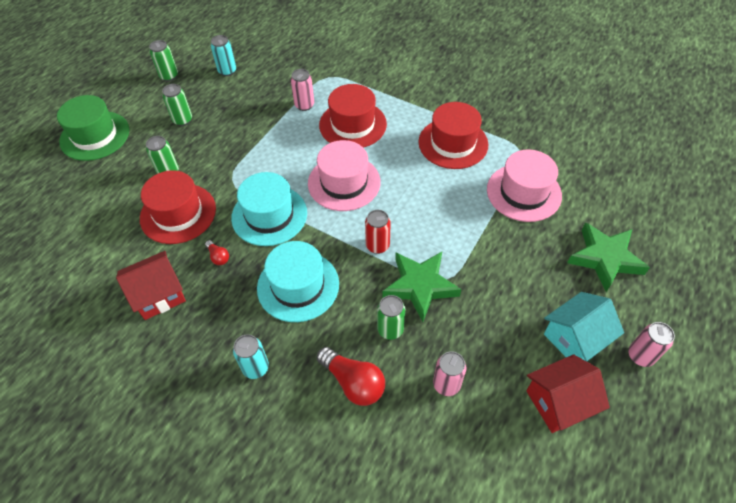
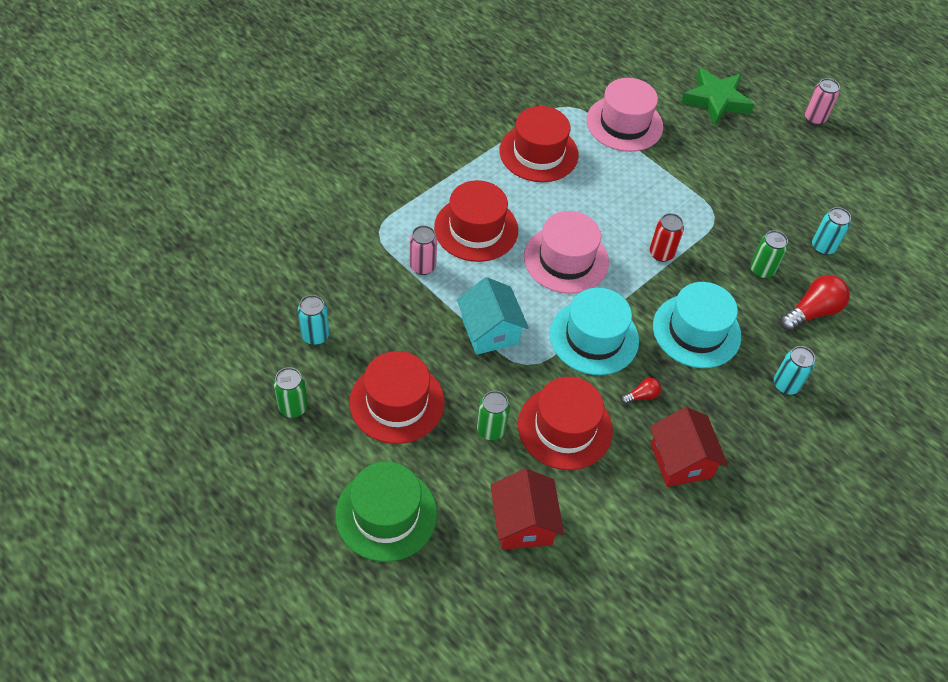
camera: 80 degrees left, 0 degrees up
(182, 120) = (397, 402): green can -> red hat
(420, 286) = (718, 235): green star -> none
(446, 384) = (823, 247): pink can -> turquoise can
(558, 402) = (848, 182): red house -> red house (523, 523)
(575, 338) = (792, 150): turquoise house -> turquoise house (490, 331)

